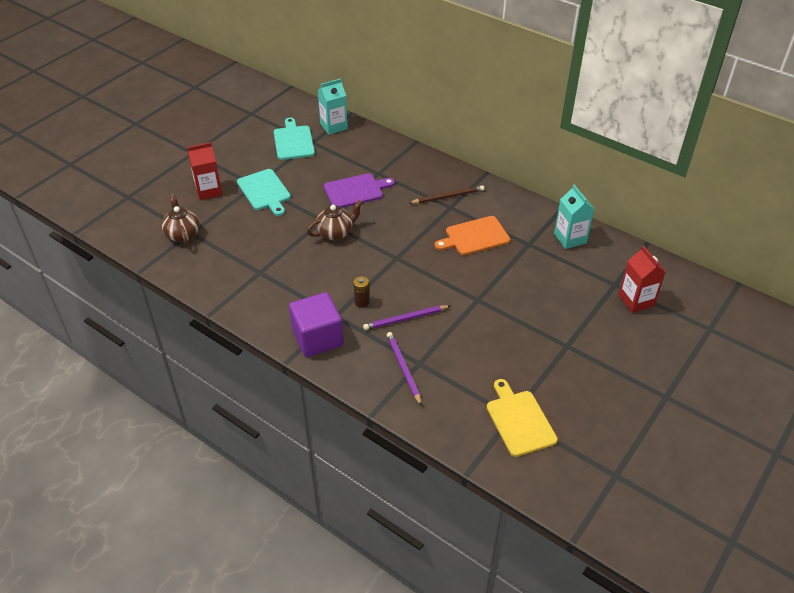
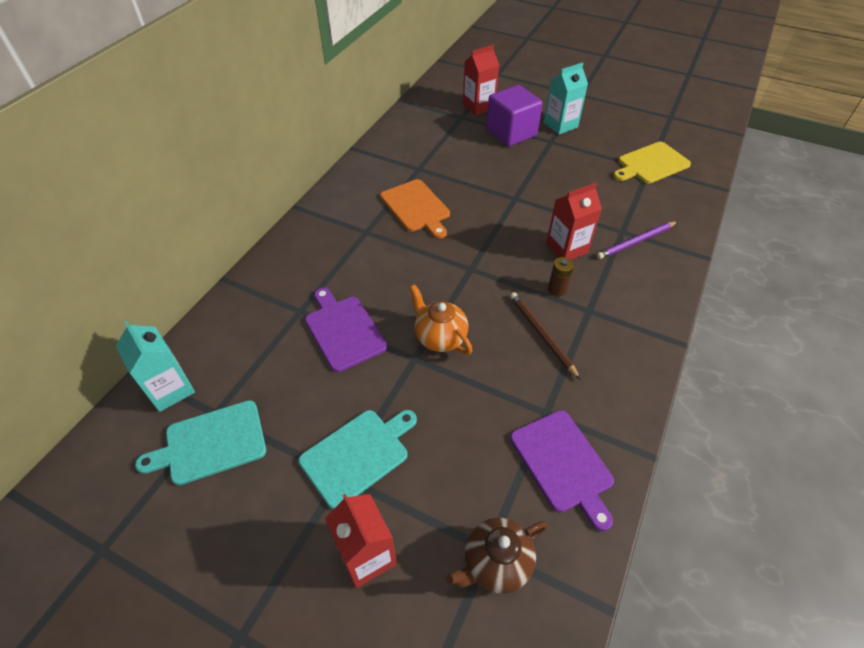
camera: 100 degrees left, 5 degrees up
(223, 272) = (563, 464): none -> purple cutting board
(317, 338) = (632, 321): purple cube -> purple cube (511, 133)
(335, 233) = (440, 337): brown teapot -> orange teapot
(405, 319) = (566, 248): purple pencil -> red carton
(447, 196) = (346, 236): brown pencil -> brown pencil (542, 335)
(570, 238) = (403, 143): turquoise carton -> turquoise carton (560, 125)

